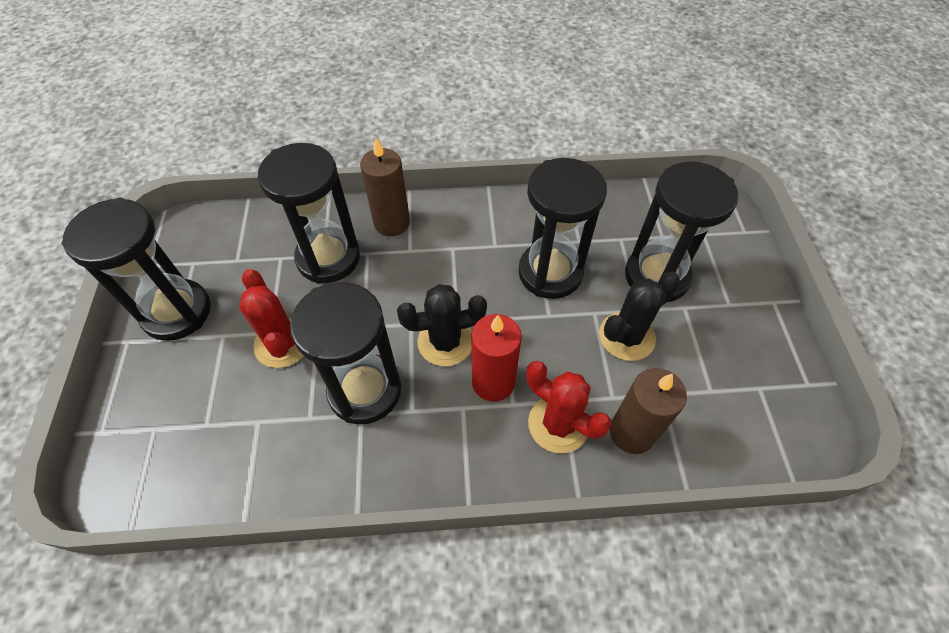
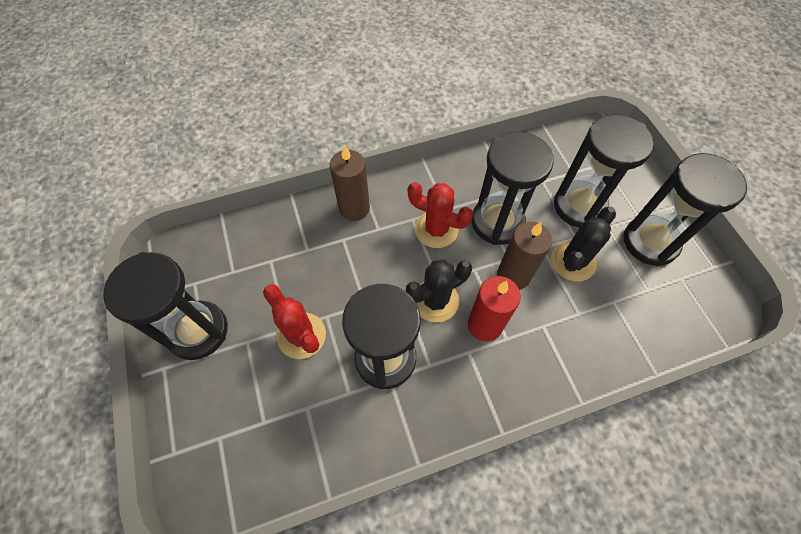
camera: 15 degrees left, 5 degrees up
(328, 258) = (312, 251): black hourglass -> black hourglass (650, 242)
(558, 424) = (546, 346): red cactus -> red cactus (436, 229)
(631, 432) = (601, 338): brown candle -> brown candle (513, 275)

